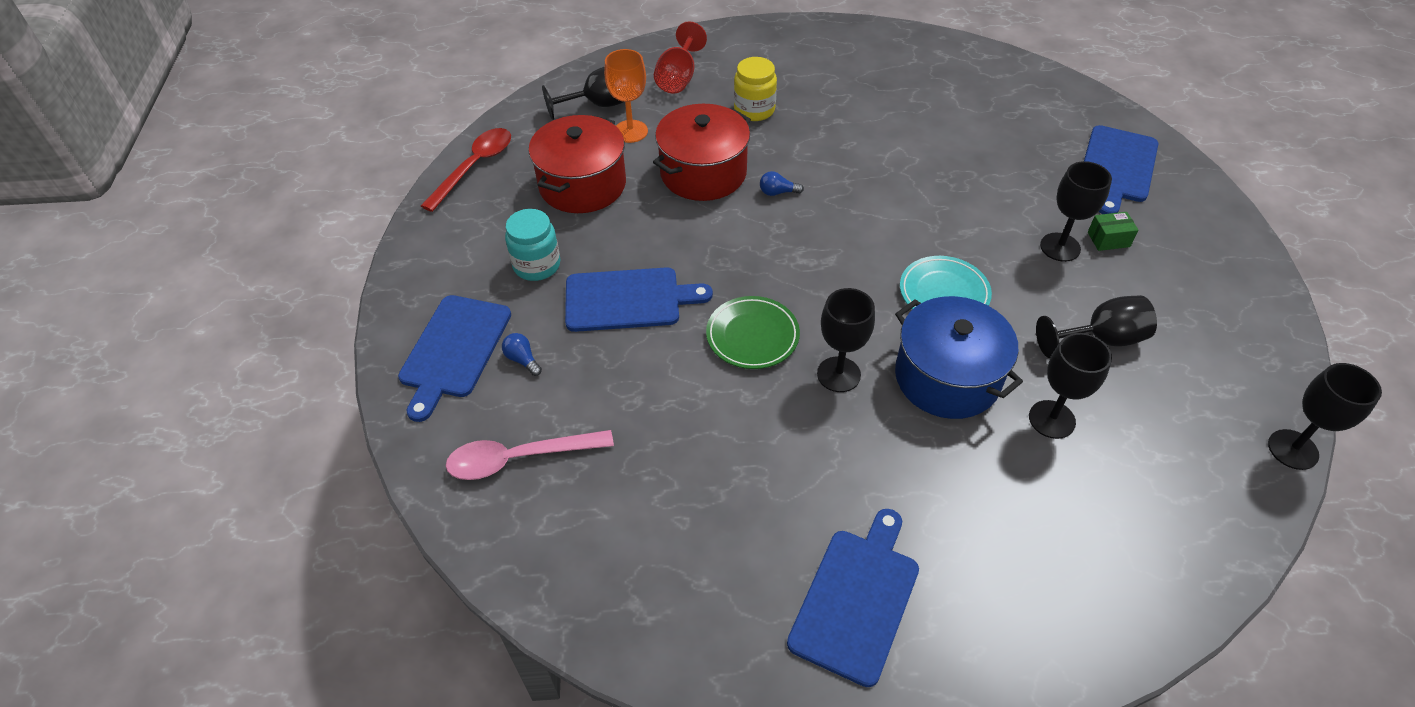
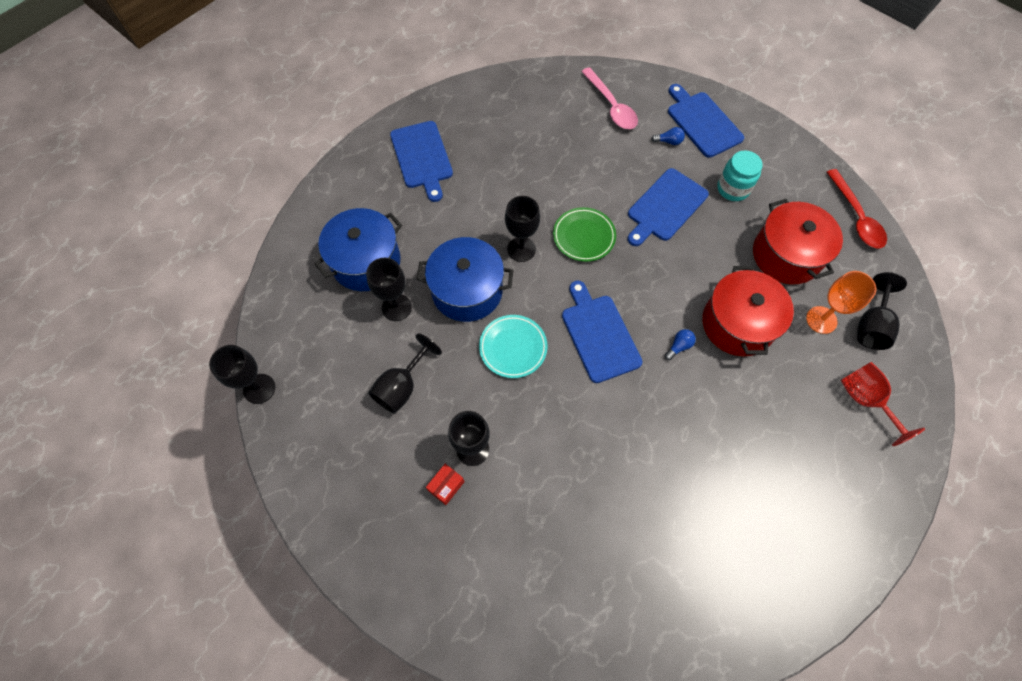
camera: 135 degrees right, 15 degrees up
(519, 458) = (611, 106): pink spoon -> pink spoon turned 120 degrees clockwise
(754, 110) = (779, 412): yellow jar -> none
(1057, 503) = (366, 262): none -> blue pot
(1108, 239) = (446, 486): green box -> red box
(1117, 167) = (487, 584): blue cutting board -> blue cutting board (599, 334)

